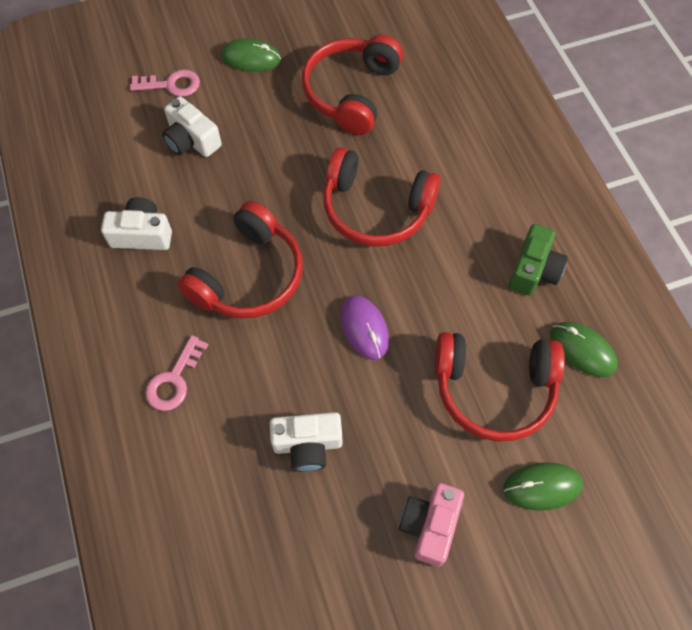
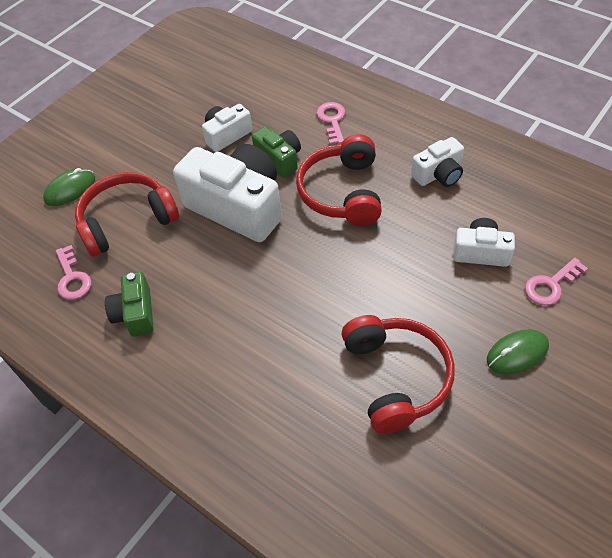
camera: 150 degrees right, 10 degrees down
(276, 363) = (279, 159): none -> green camera
(364, 328) = (238, 207): purple mouse -> white camera
(376, 209) = (290, 287): red headphones -> none
(429, 525) = (130, 140): pink camera -> none
(582, 350) = (72, 278): green mouse -> pink key

